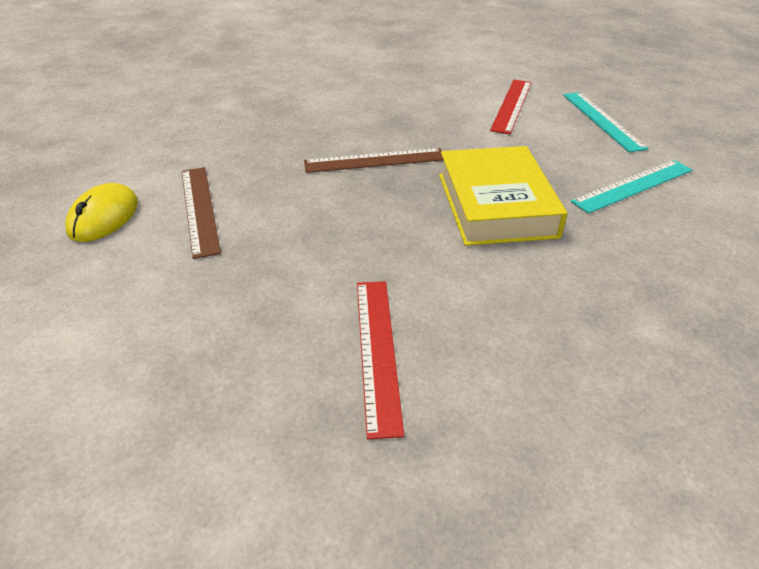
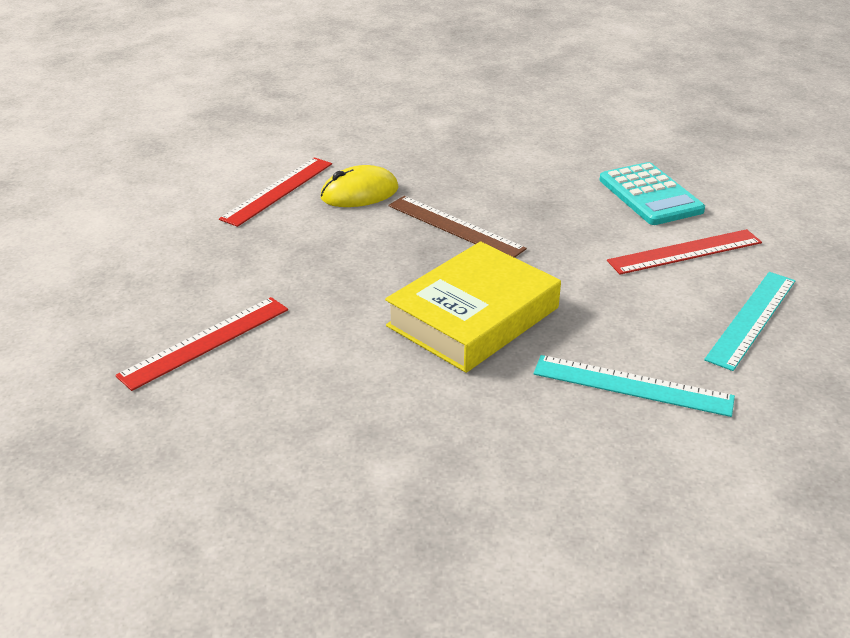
camera: 50 degrees right, 5 degrees down
(104, 217) = (222, 163): yellow mouse -> yellow mouse (359, 193)
(200, 209) = (278, 191): brown ruler -> red ruler
(437, 86) = (650, 195): none -> turquoise calculator

